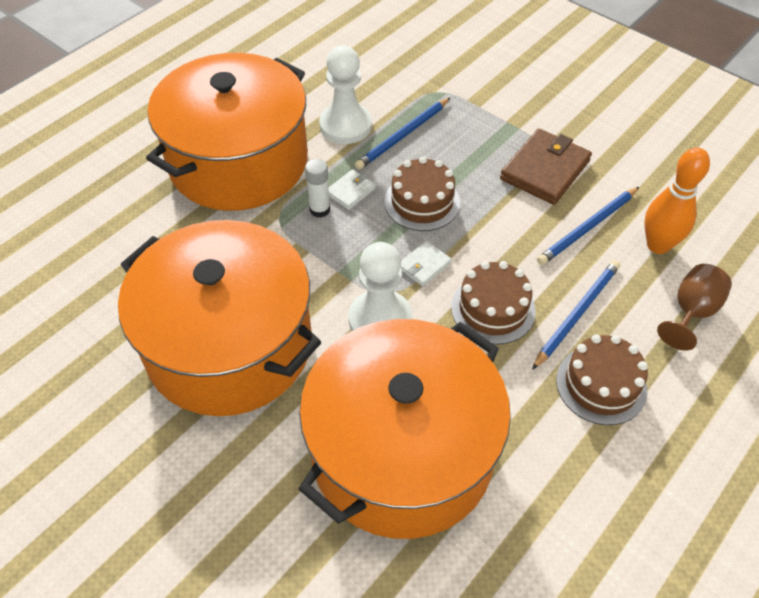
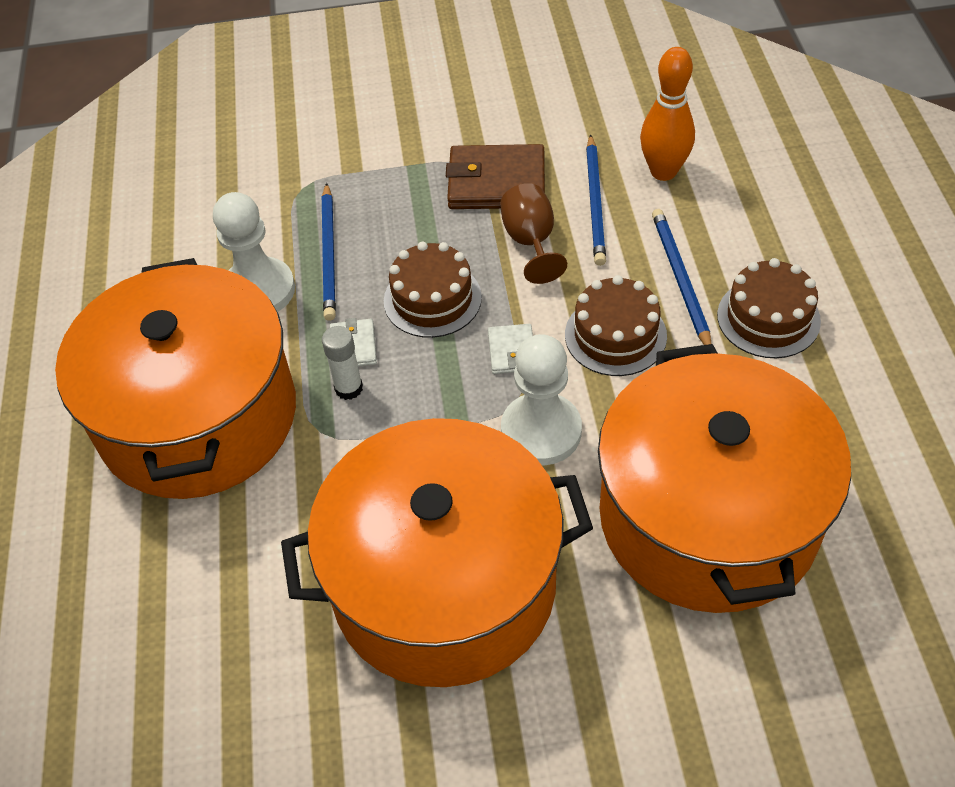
camera: 45 degrees left, 0 degrees up
(545, 170) = (496, 182): brown wallet -> brown wallet turned 75 degrees counterclockwise
(691, 312) = (753, 204): brown goblet -> brown goblet (530, 242)

